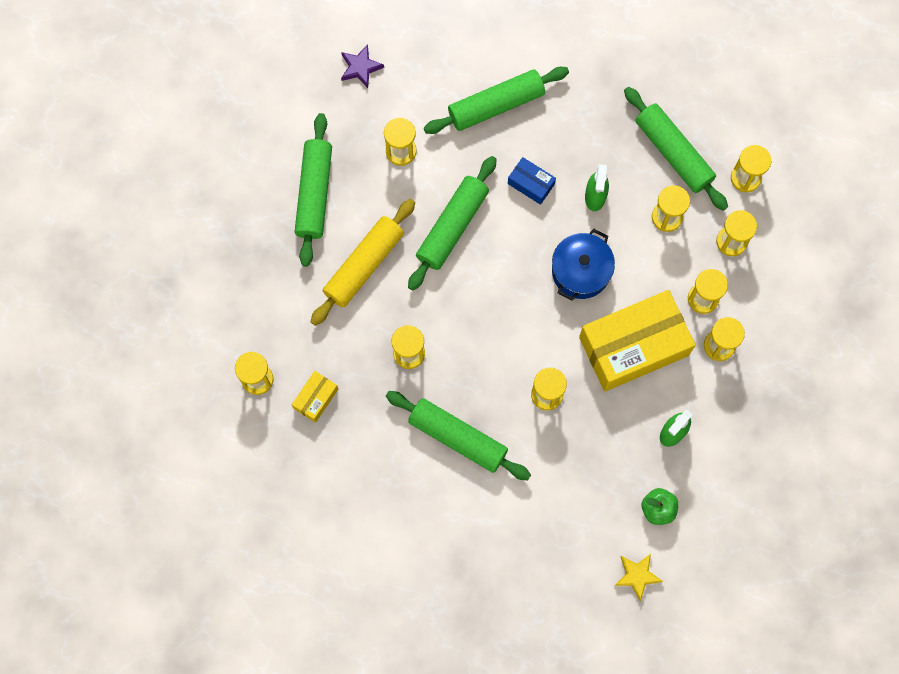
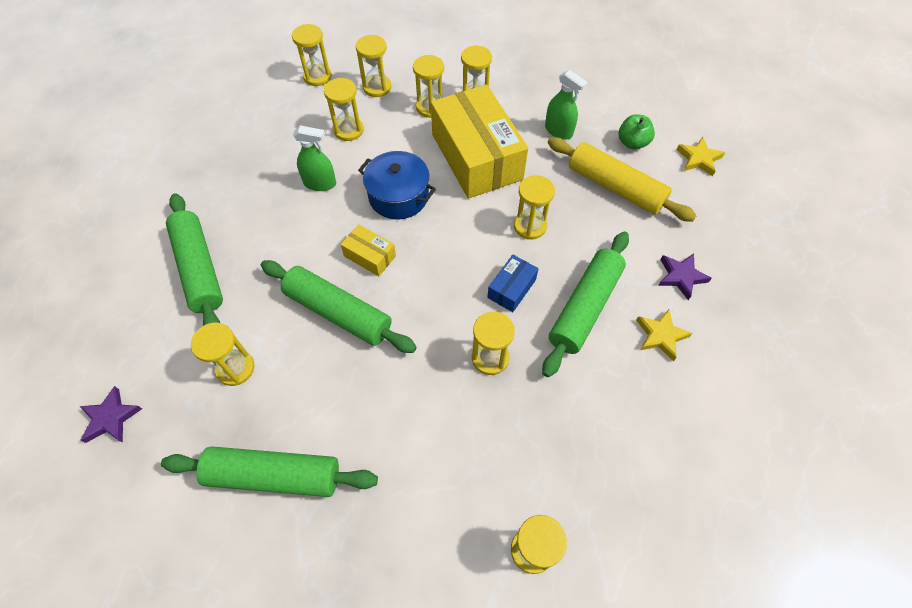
camera: 90 degrees left, 15 degrees down
(315, 398) = (553, 468): yellow box -> yellow box (370, 256)
(364, 265) = (378, 410): yellow rolling pin -> yellow rolling pin (615, 187)
(429, 501) = (661, 336): none -> yellow star
(490, 530) = (681, 276): none -> purple star
(531, 184) = (298, 237): blue box -> blue box (511, 288)
(673, 153) = (284, 124): green rolling pin -> none

